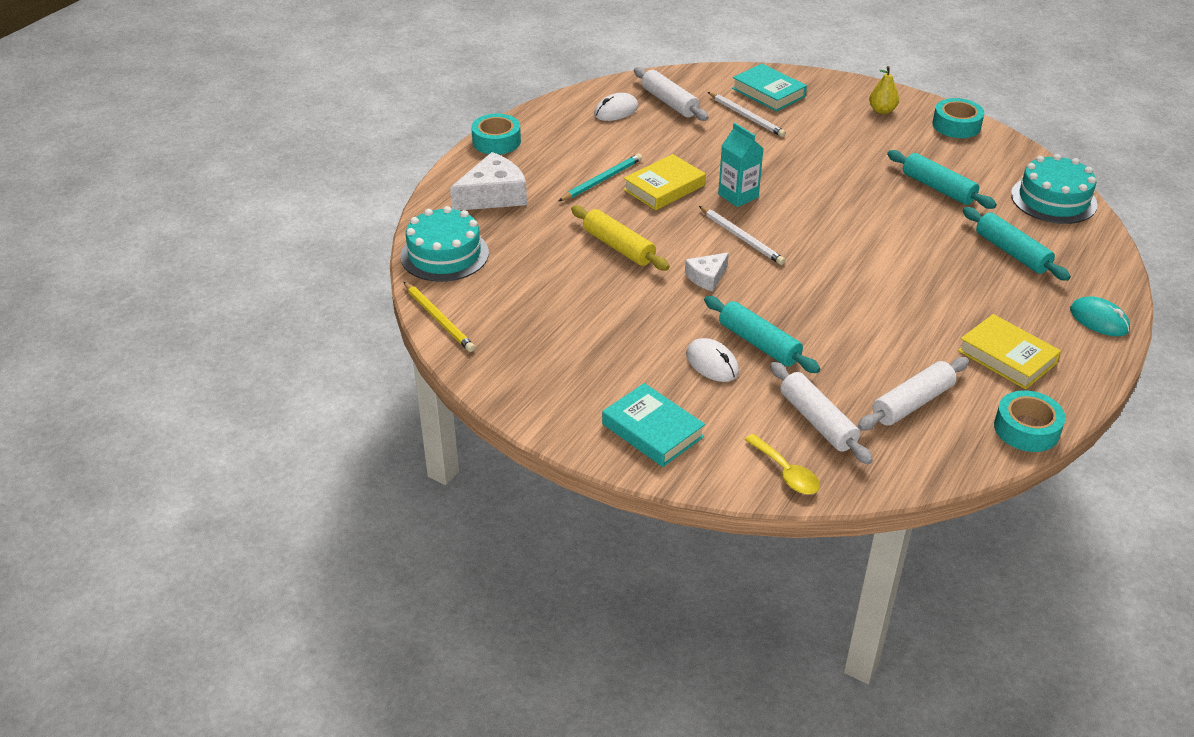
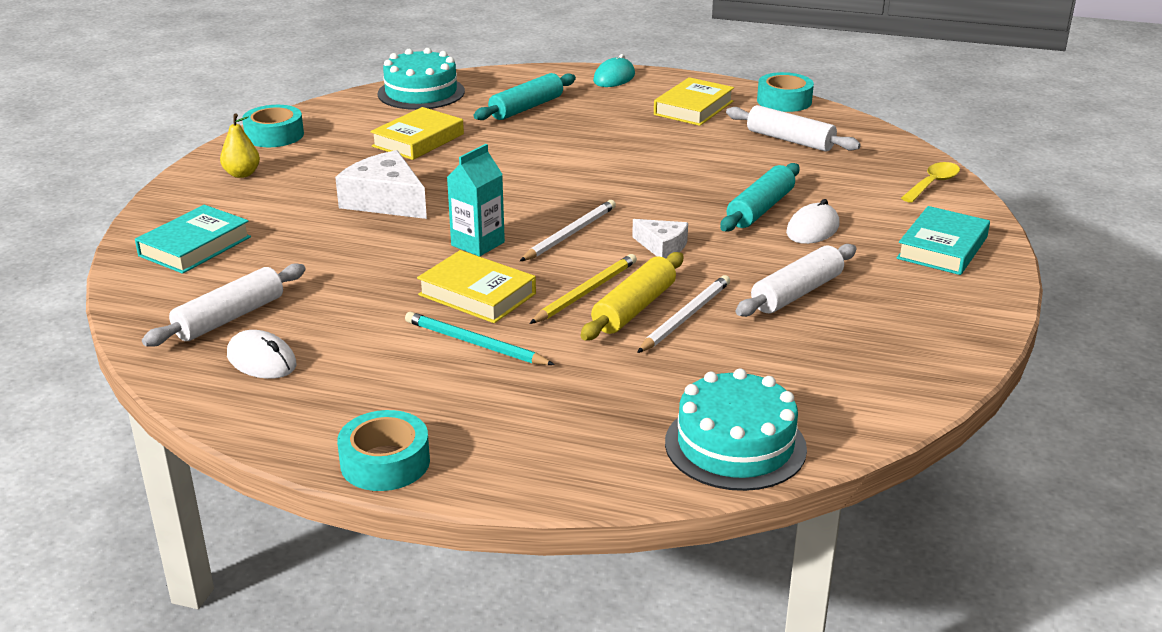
camera: 105 degrees left, 10 degrees down
(439, 319) = (881, 417): yellow pencil -> yellow pencil (586, 292)
(493, 195) = (555, 432): white cheese -> white cheese (385, 201)
(746, 116) = (268, 256): white pencil -> white pencil (685, 317)
(817, 421) = (852, 175): white rolling pin -> white rolling pin (796, 293)
(938, 188) = (418, 140): turquoise rolling pin -> yellow book

